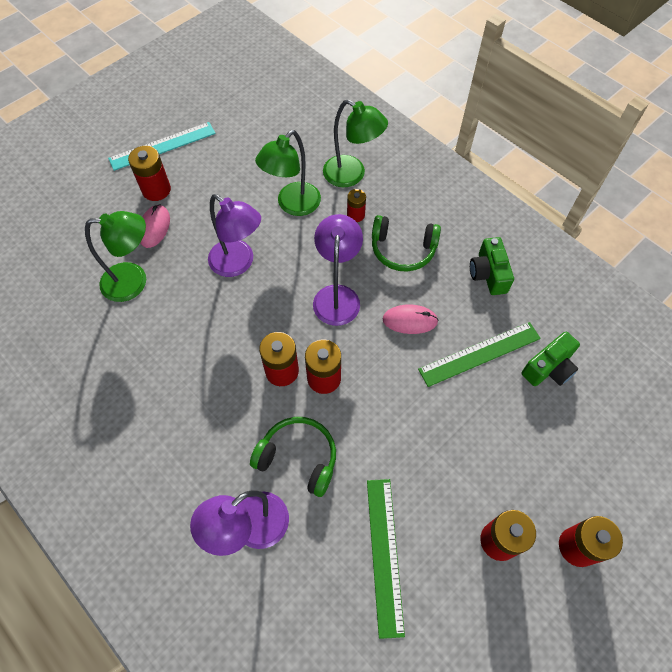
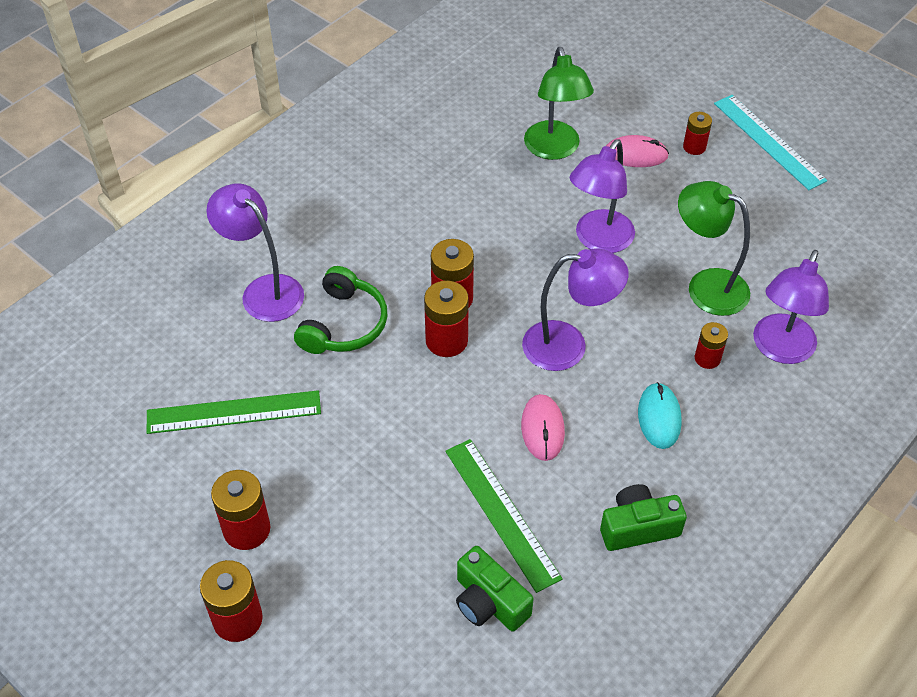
camera: 85 degrees right, 10 degrees down
(156, 190) = (694, 147): red battery -> red battery, size x0.61
(352, 175) = (780, 349): green lamp -> purple lamp
(403, 249) = (659, 417): green headphones -> turquoise mouse

